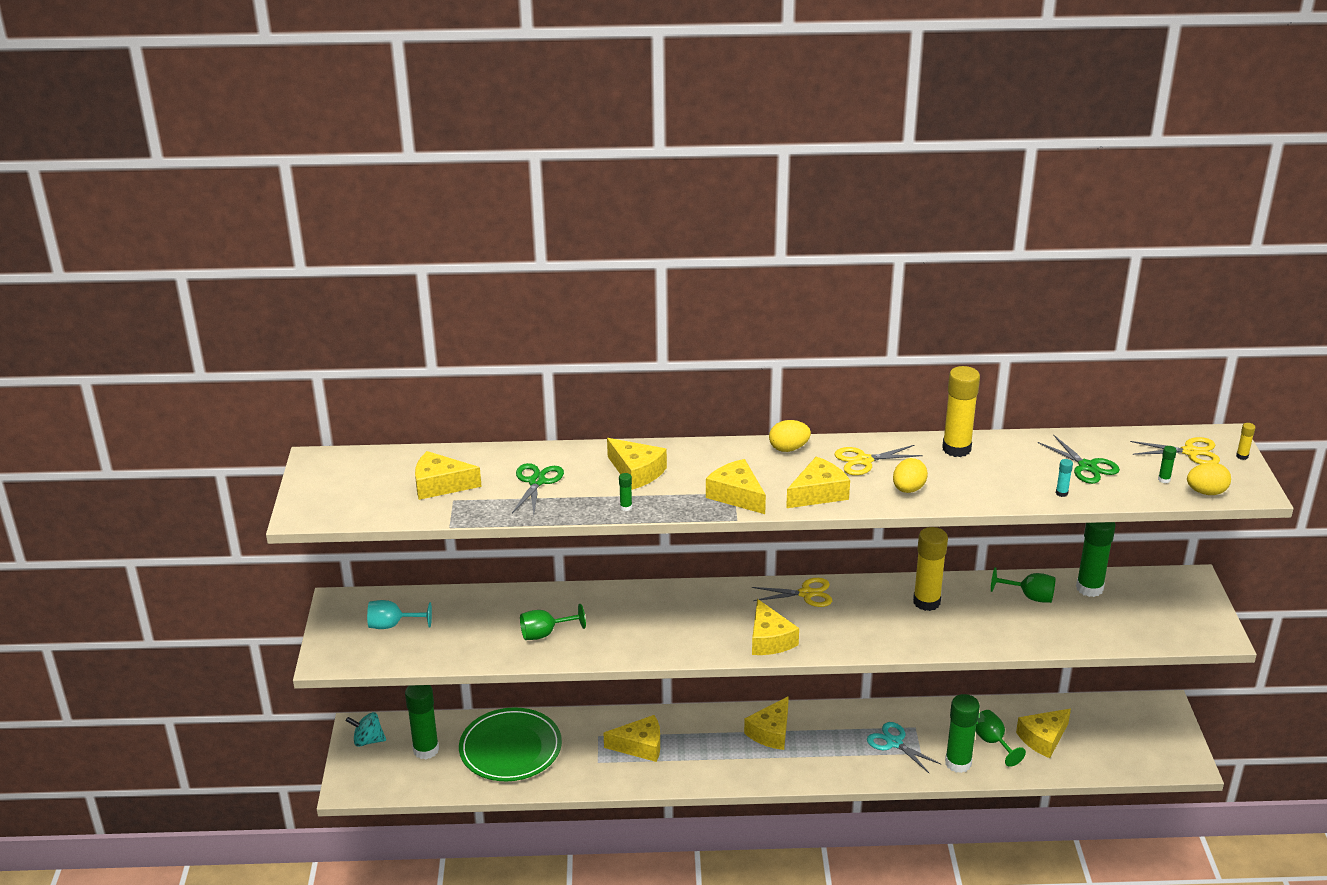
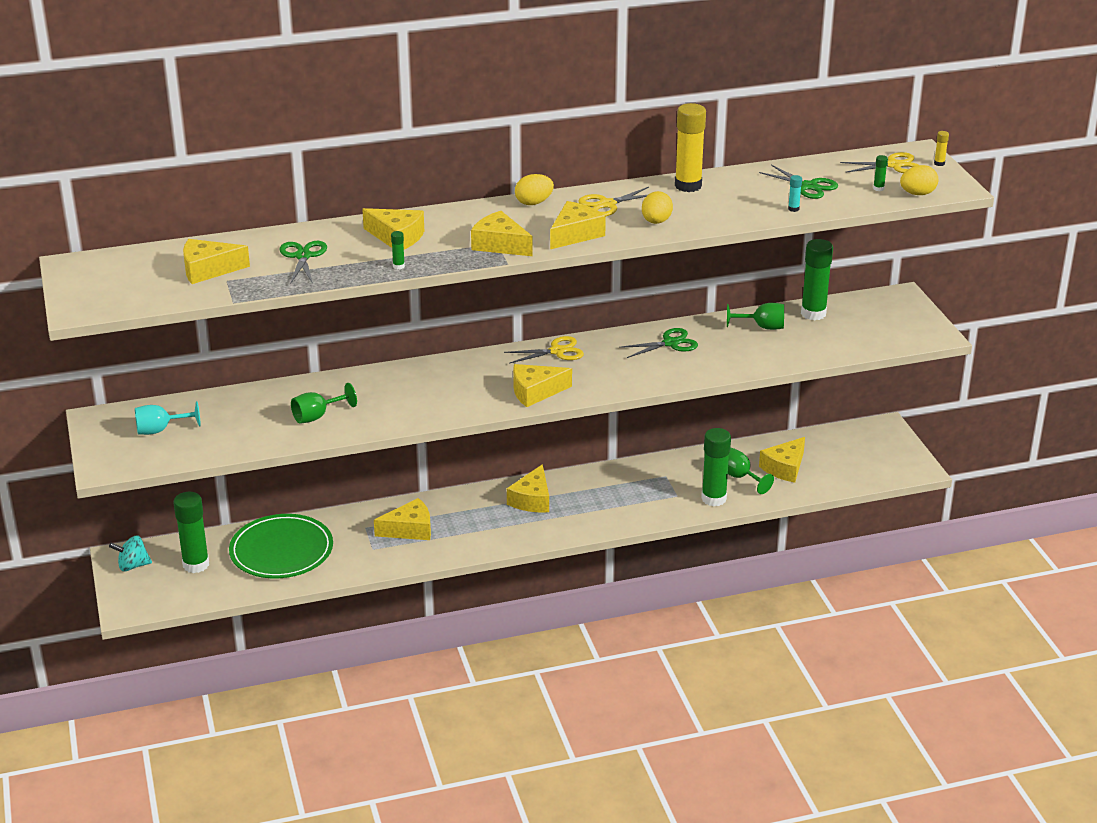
camera: 15 degrees left, 0 degrees up
(769, 639) = (535, 392): yellow cheese -> yellow cheese turned 105 degrees clockwise
(894, 743) = (650, 491): turquoise scissors -> none
(926, 602) = (670, 343): yellow glue stick -> green scissors

